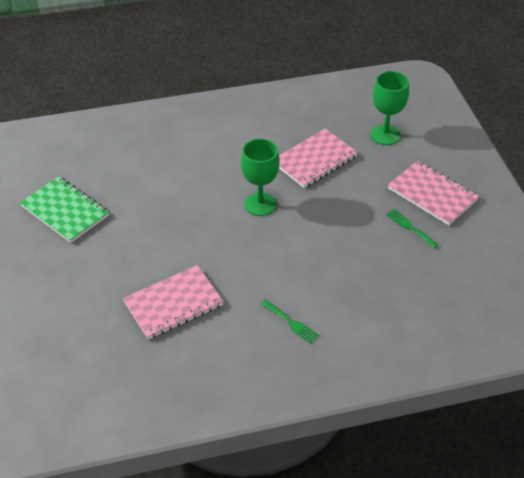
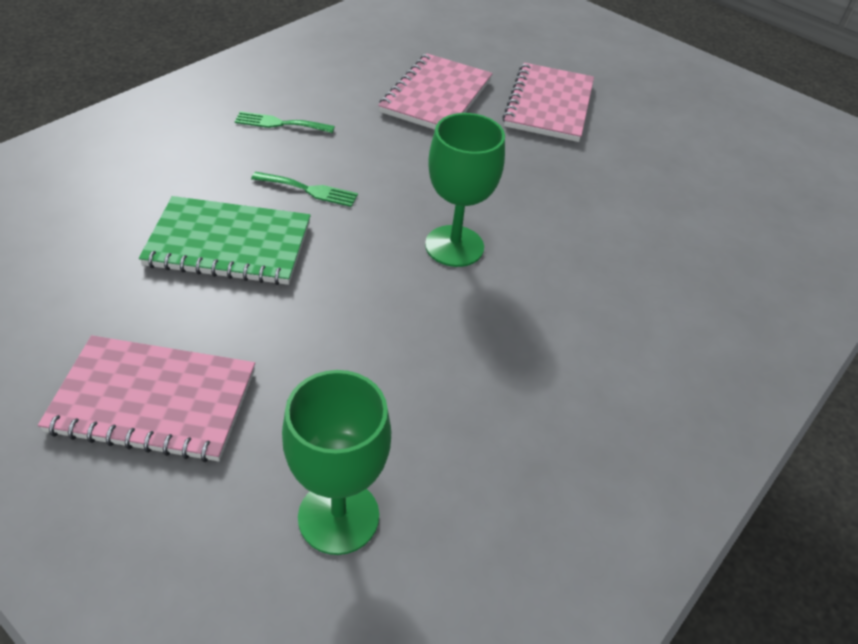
camera: 140 degrees right, 0 degrees up
(65, 211) = (681, 137): green notebook -> green notebook (229, 244)
(314, 160) = (438, 369): pink notebook -> pink notebook (549, 105)
(410, 227) = (172, 312): green fork -> green fork (309, 190)

